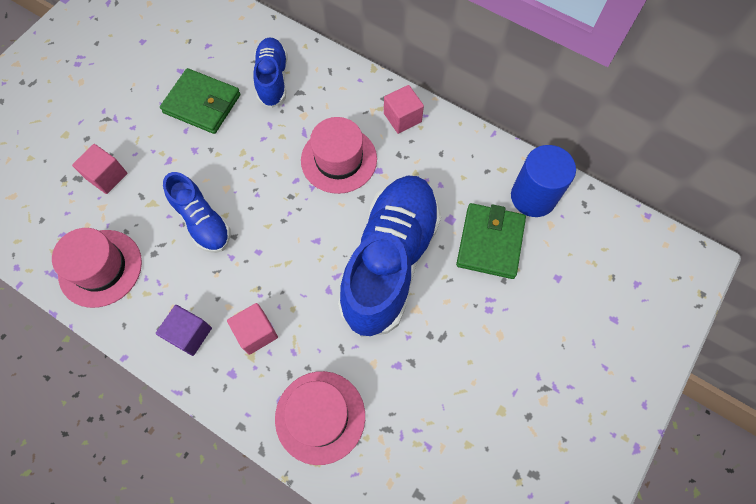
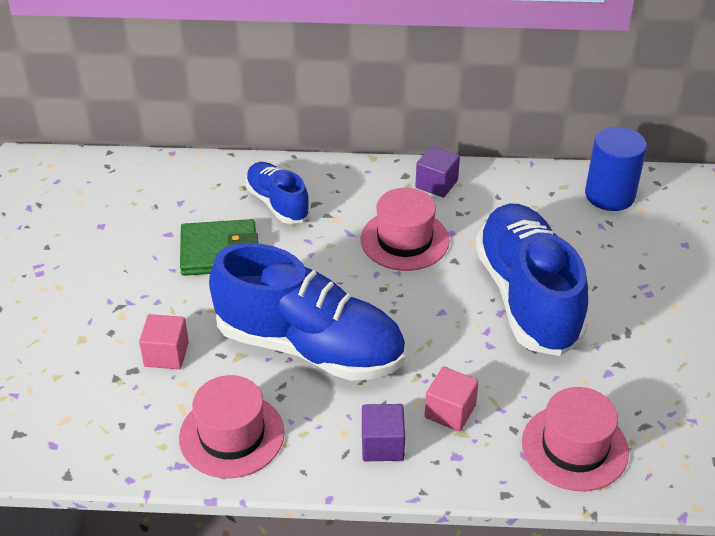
camera: 30 degrees left, 25 degrees down
(202, 221) = (310, 347): blue shoe -> blue shoe, size x1.90
(402, 118) = (436, 184): pink cube -> purple cube
(490, 242) = (603, 244): green wallet -> none

